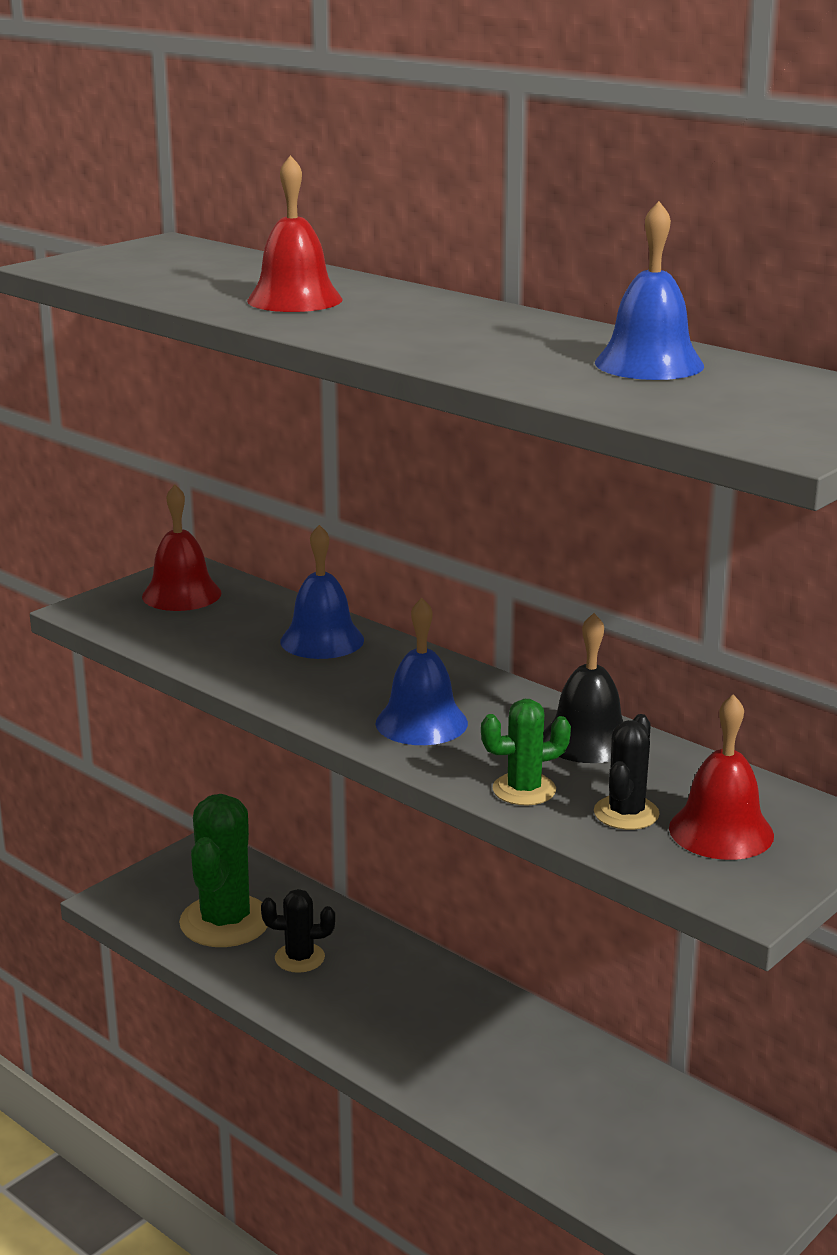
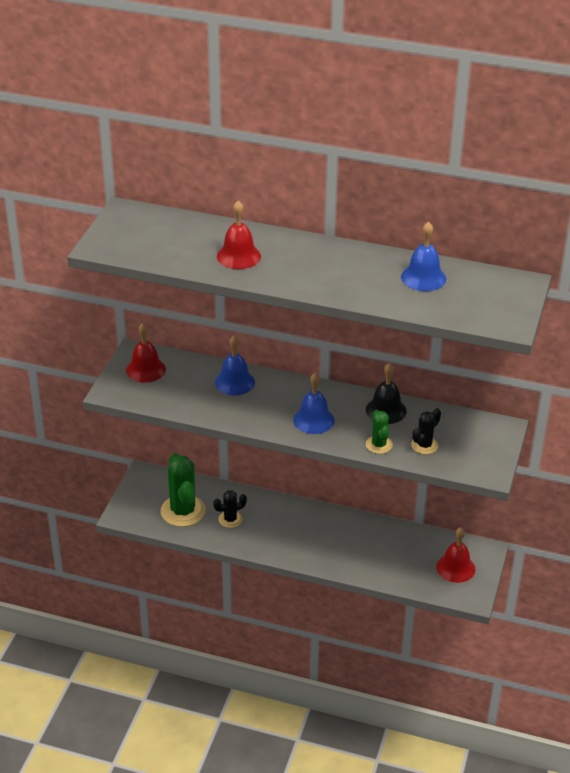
camera: 25 degrees left, 15 degrees up
(524, 790) = (379, 445): green cactus -> green cactus turned 60 degrees counterclockwise
(626, 813) = (424, 445): black cactus -> black cactus turned 45 degrees clockwise
(721, 831) = (463, 444): red bell -> red bell (455, 568)

